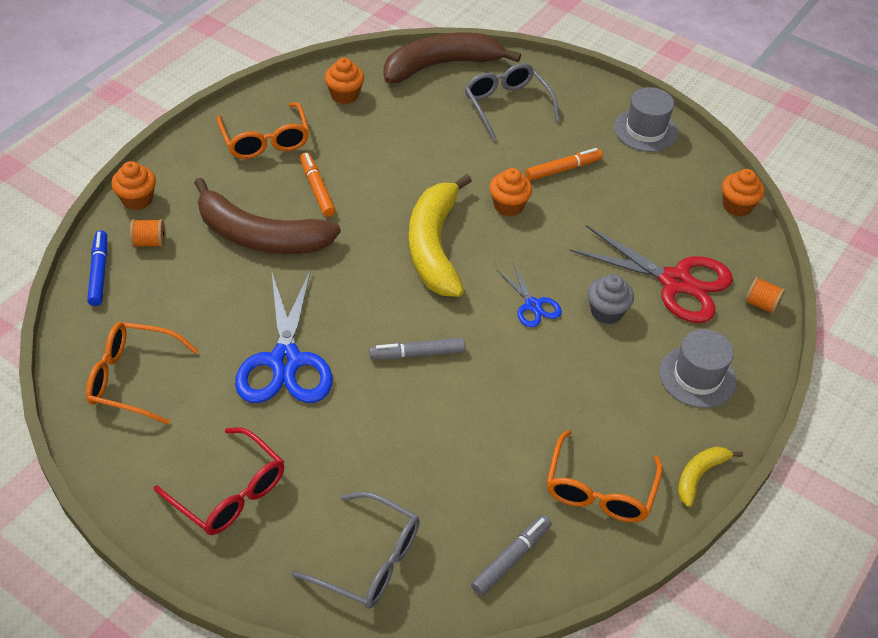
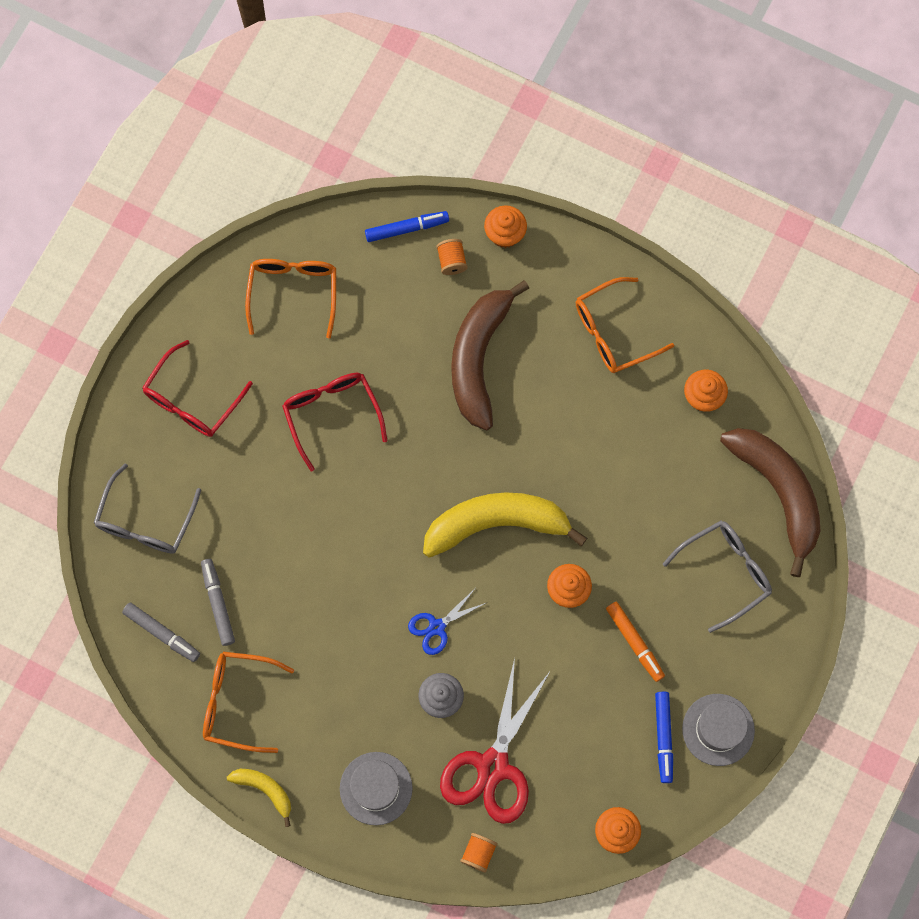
camera: 85 degrees right, 25 degrees up
(285, 362) = (331, 414): blue scissors -> red glasses
(317, 189) = (553, 397): orange marker -> none
(417, 354) = (360, 527): grey marker -> grey marker (218, 603)
(651, 164) = (663, 737): none -> blue marker

